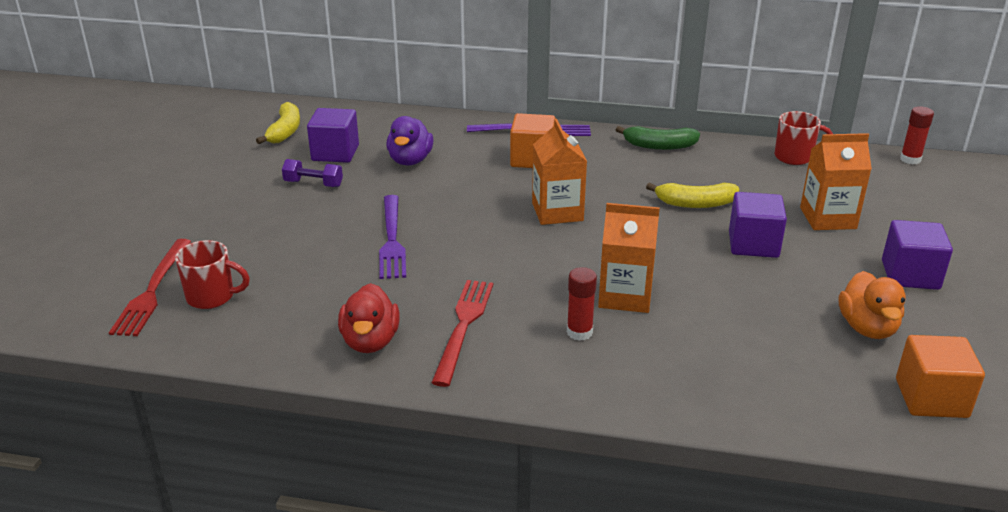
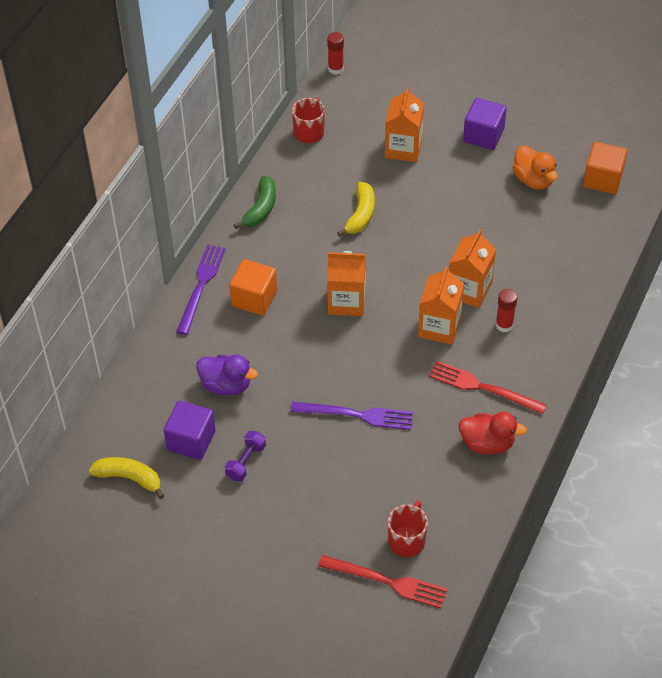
camera: 75 degrees left, 20 degrees up
(550, 280) = (439, 327): none -> orange carton
(753, 244) = (425, 201): purple cube -> none
(867, 328) = (533, 180): orange duck -> orange duck turned 45 degrees clockwise

